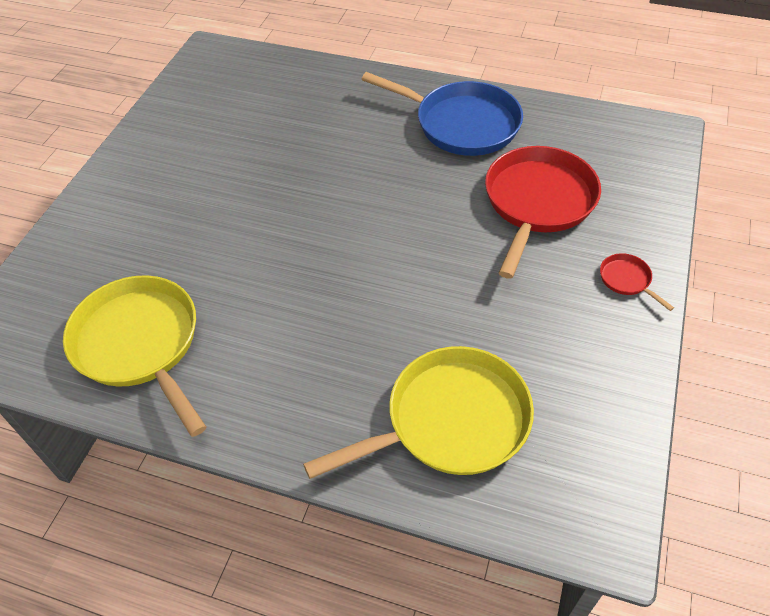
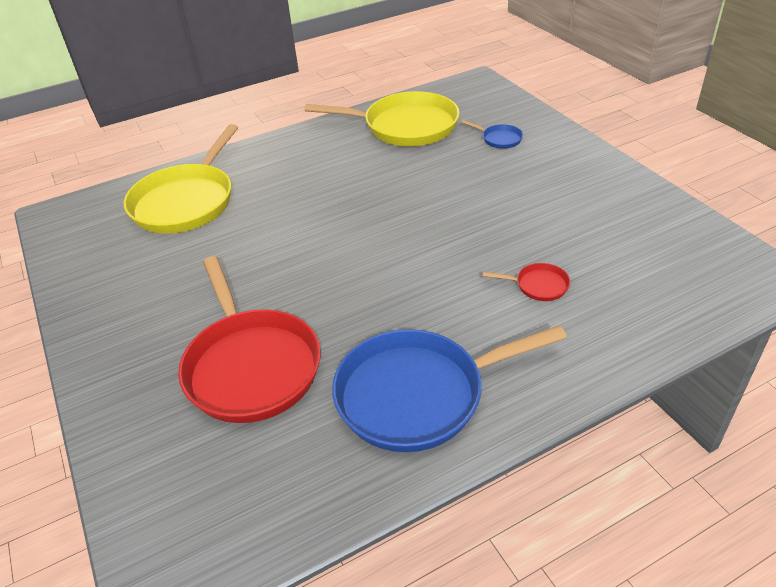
camera: 135 degrees right, 10 degrees down
(114, 253) = (499, 139): none -> blue pan
(627, 280) = (114, 353): red pan -> red pan (538, 285)

